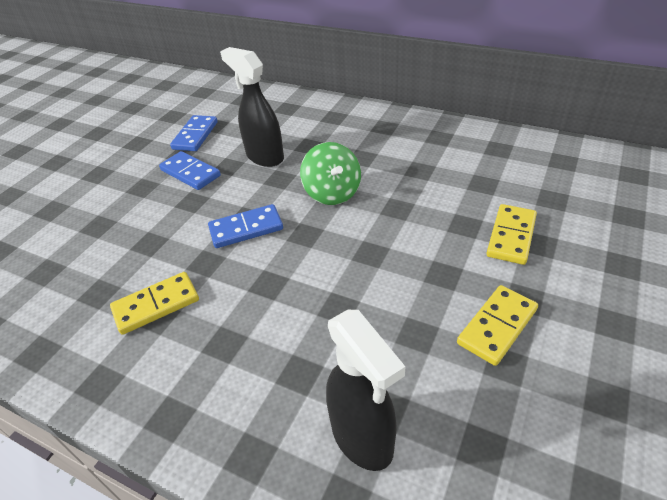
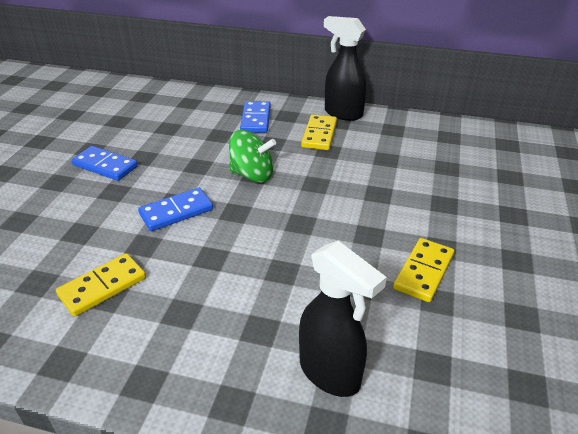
camera: 15 degrees left, 5 degrees down
(195, 135) = (101, 131): blue domino -> blue domino (255, 119)
(264, 157) = (177, 147): black spray bottle -> black spray bottle (342, 113)
(332, 193) = (252, 175): green spinning top -> green spinning top turned 45 degrees counterclockwise
(511, 236) = (419, 199): yellow domino -> yellow domino (319, 134)

